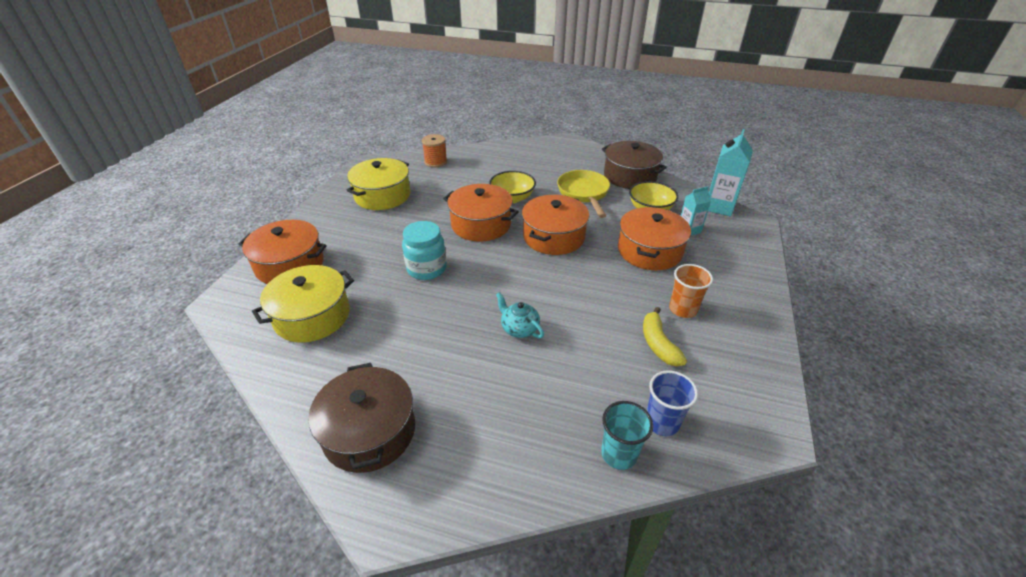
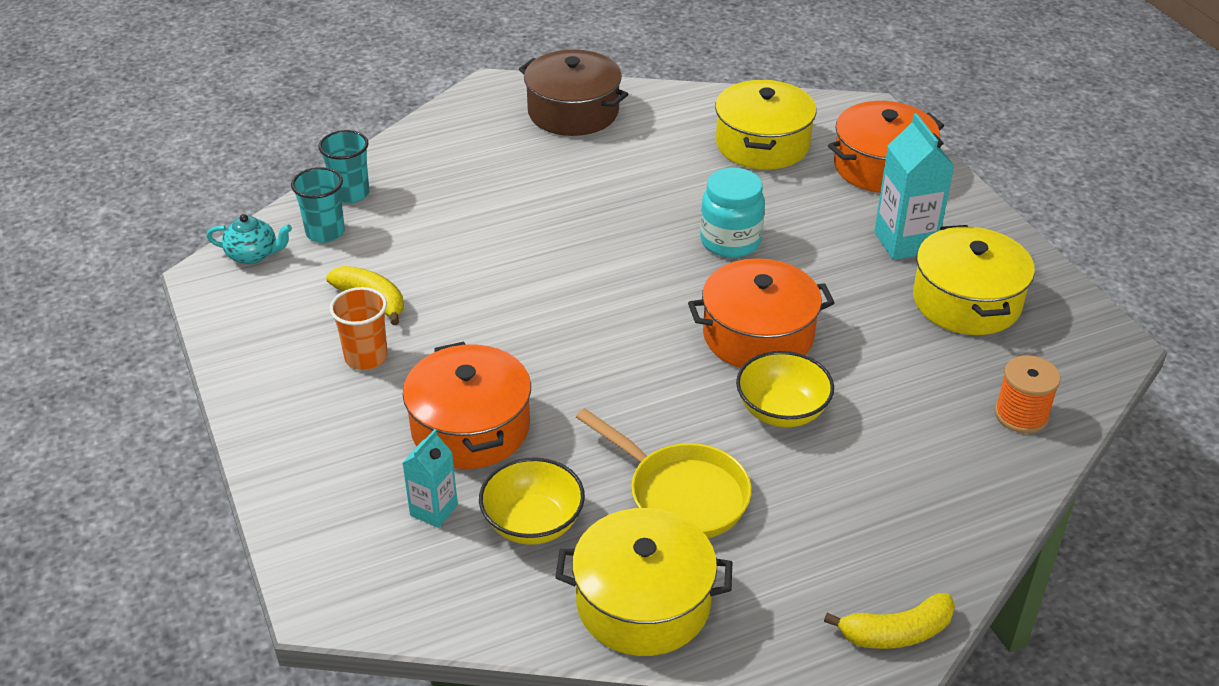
camera: 140 degrees right, 0 degrees up
(519, 329) = (541, 238): turquoise teapot -> turquoise teapot (253, 255)
(553, 237) = (632, 373): orange pot -> none
(560, 143) = (896, 633): none -> yellow banana
(630, 176) = (643, 602): brown pot -> yellow pot
(662, 422) = (325, 232): blue cup -> turquoise cup
(719, 206) = (409, 611): turquoise carton -> turquoise carton (905, 242)

